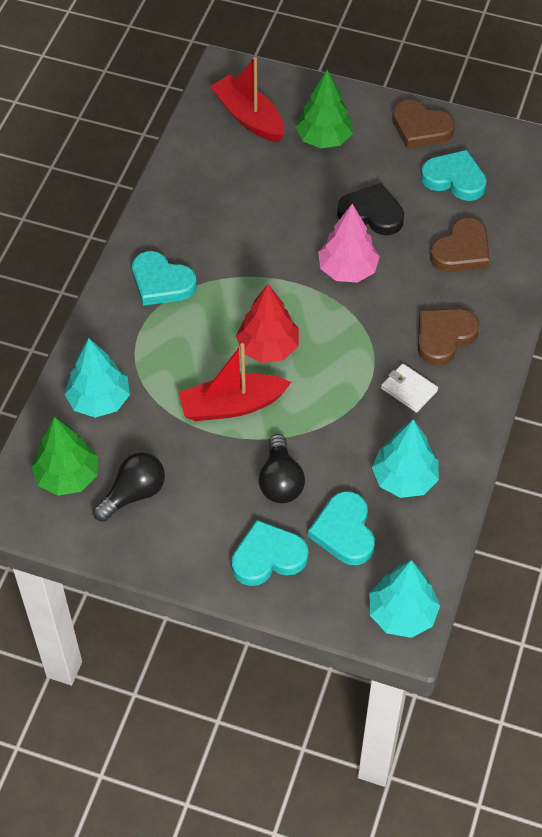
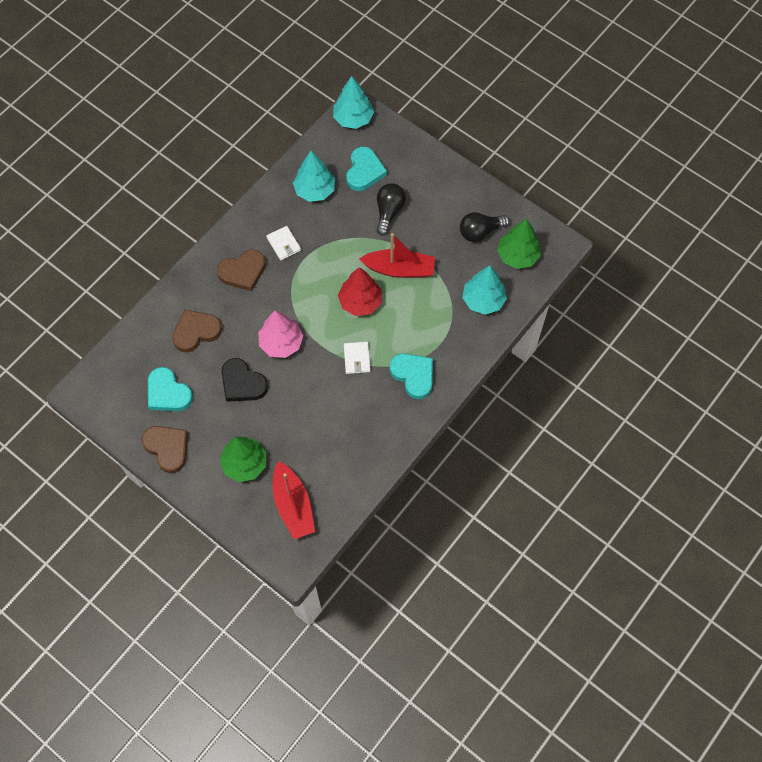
camera: 160 degrees left, 10 degrees up
(242, 280) = (357, 358): none -> white wallet
(268, 557) = (414, 171): turquoise heart -> none

